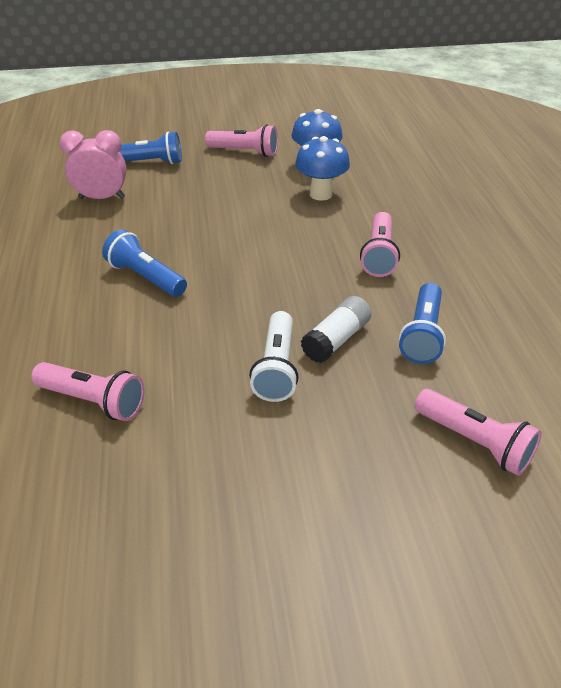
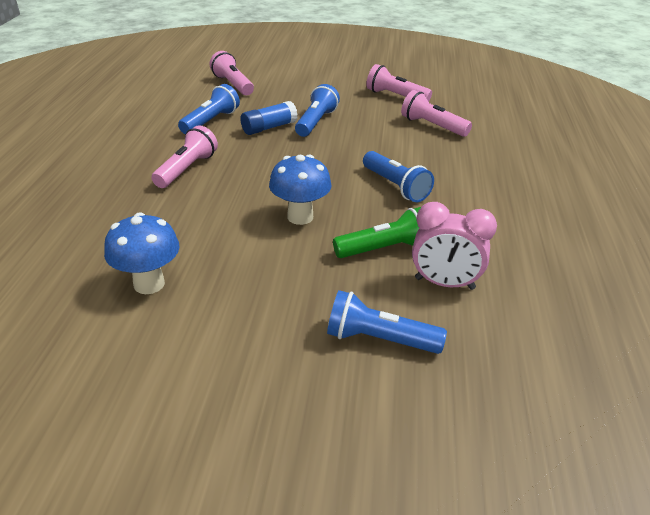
camera: 165 degrees left, 5 degrees down
(151, 214) = (385, 249): none -> green flashlight
(245, 152) = (227, 332): pink flashlight -> pink flashlight (395, 96)
(277, 368) = (316, 122): white flashlight -> blue flashlight
(321, 194) = (182, 238): blue mushroom -> blue mushroom (300, 217)
(336, 340) = (269, 128): white glue stick -> blue glue stick

